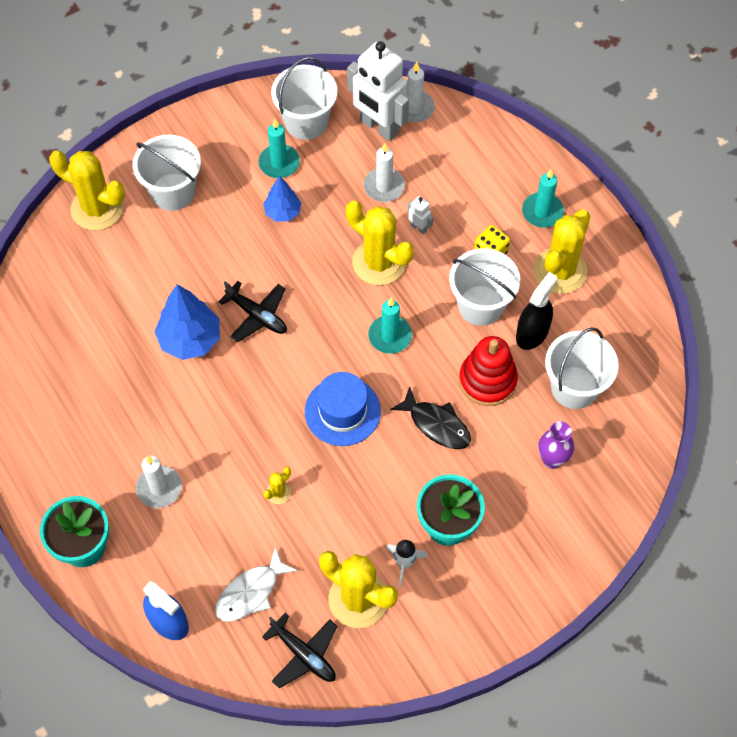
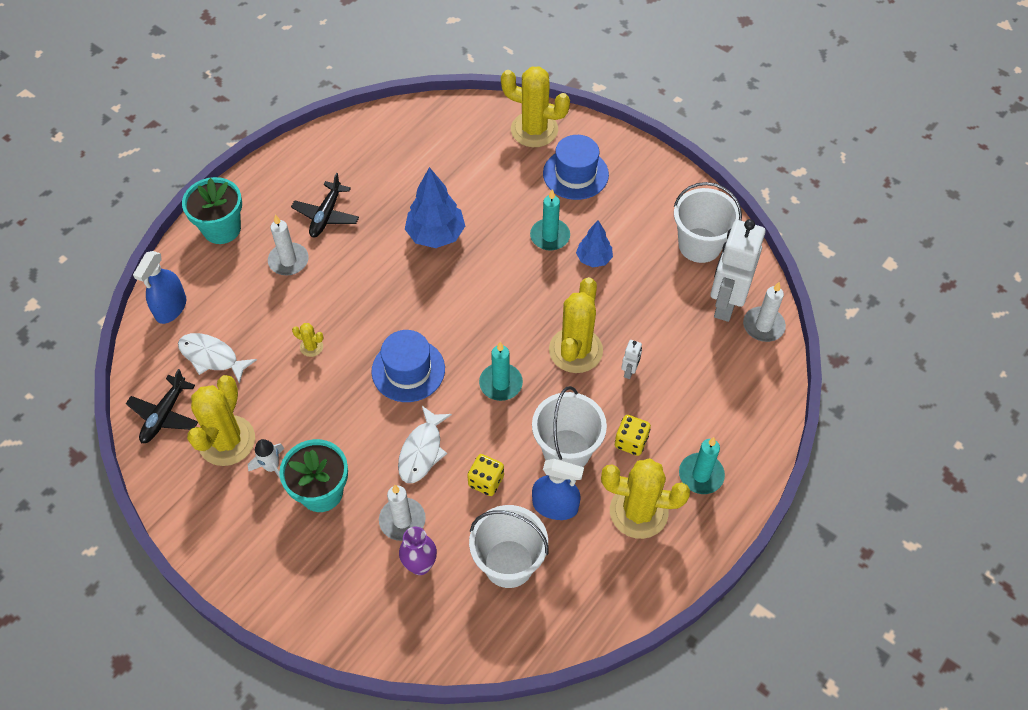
camera: 70 degrees right, 5 degrees down
(97, 208) = (534, 130): yellow cactus -> yellow cactus turned 75 degrees counterclockwise
(173, 192) = (575, 174): white bucket -> blue hat
(257, 316) = (479, 275): black plane -> black plane (326, 215)
(279, 163) = (644, 239): turquoise candle -> turquoise candle (550, 236)
(384, 186) = (661, 328): white candle -> white candle (402, 520)
(436, 424) = (422, 451): black fish -> white fish
(487, 380) = (486, 481): red stacking toy -> yellow dice
(532, 333) = (555, 506): black spray bottle -> blue spray bottle

